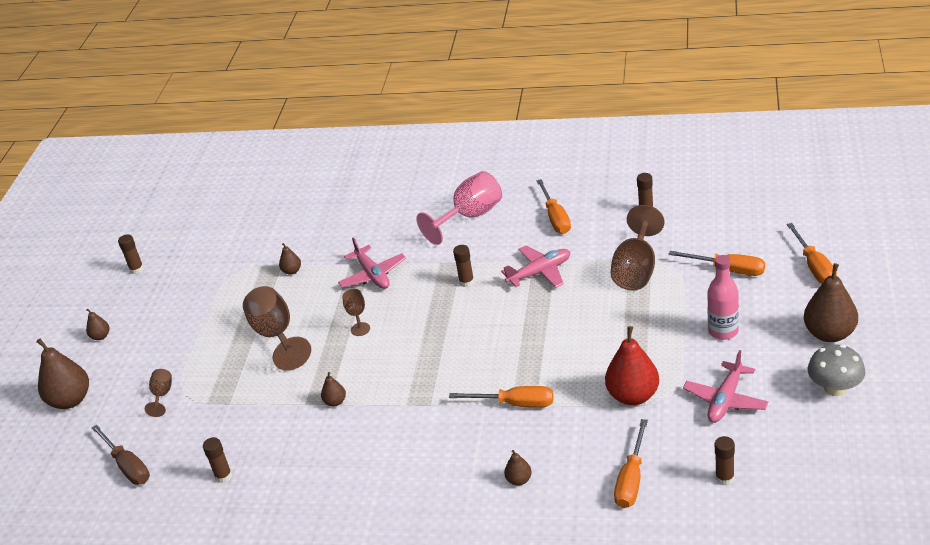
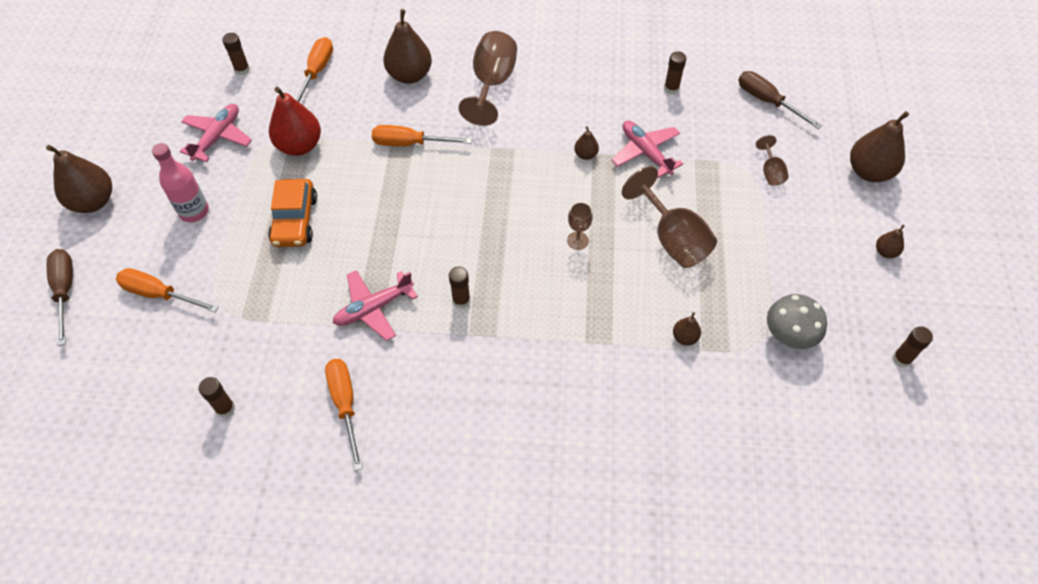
camera: 170 degrees right, 20 degrees up
(373, 275) = (578, 321): pink plane -> pink plane (645, 153)
(470, 216) = (460, 419): pink goblet -> none
(519, 480) = (409, 75): brown pear -> brown pear, size x2.07
(622, 330) = (295, 220): none -> orange car
(636, 270) = (261, 302): brown goblet -> brown goblet (492, 83)
(814, 266) = (65, 291): orange screwdriver -> brown screwdriver
(835, 388) = (118, 143): grey mushroom -> grey mushroom (789, 335)

